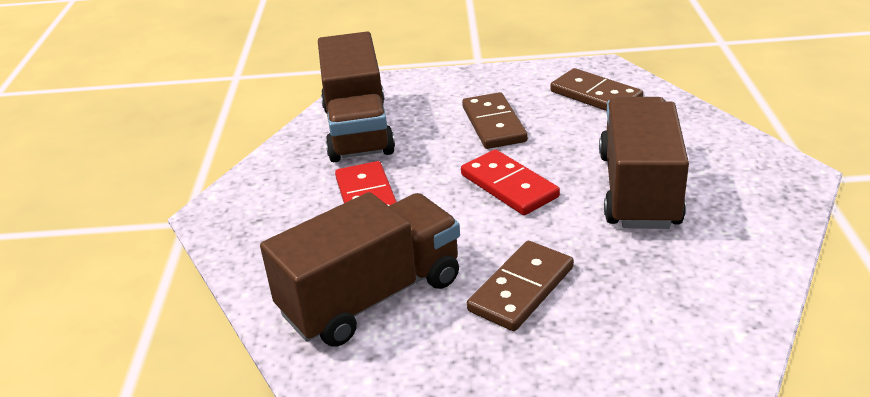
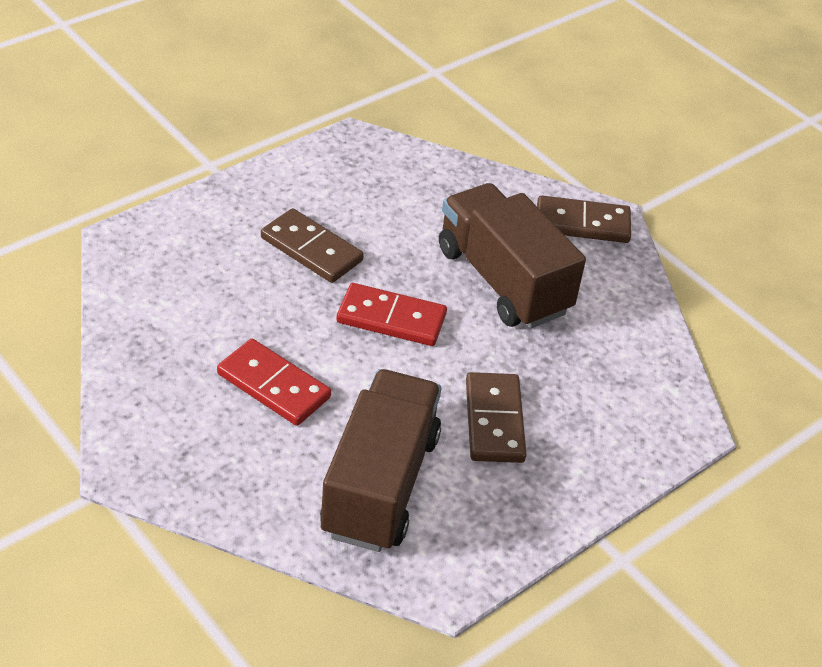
camera: 45 degrees left, 10 degrees up
(357, 130) = (176, 305): brown truck -> none
(595, 95) = (377, 180): brown domino -> brown domino (582, 223)

